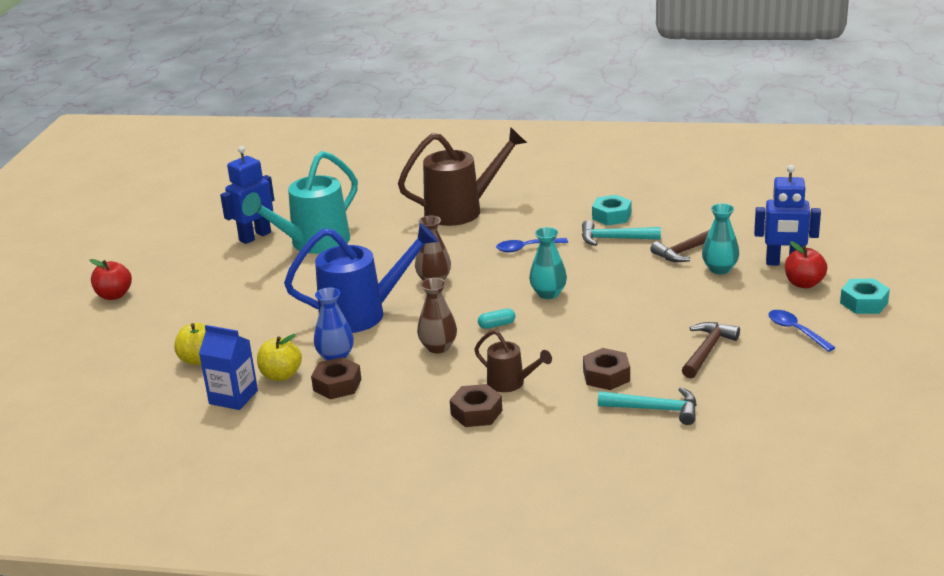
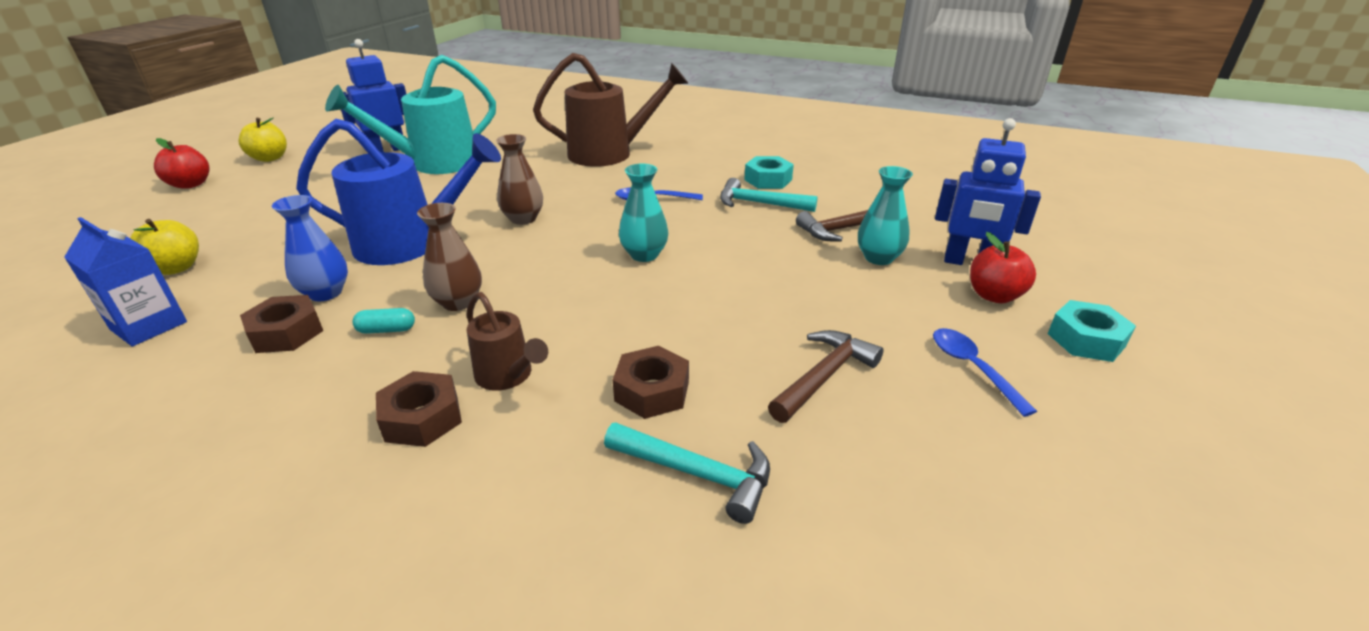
camera: 10 degrees right, 5 degrees up
(281, 375) = (238, 306): yellow apple -> yellow apple (270, 158)
(497, 325) = (553, 284): turquoise capsule -> turquoise capsule (386, 330)

